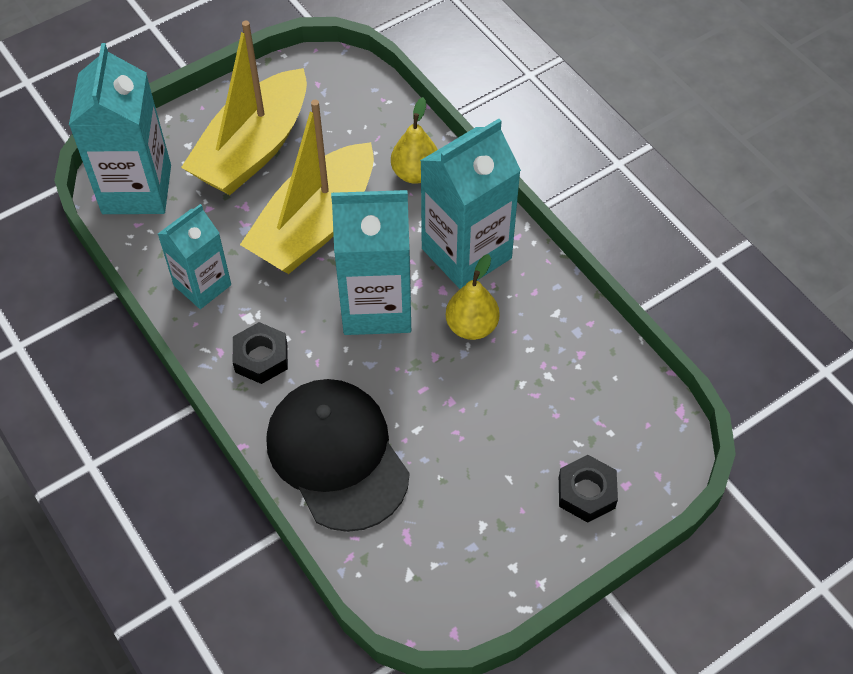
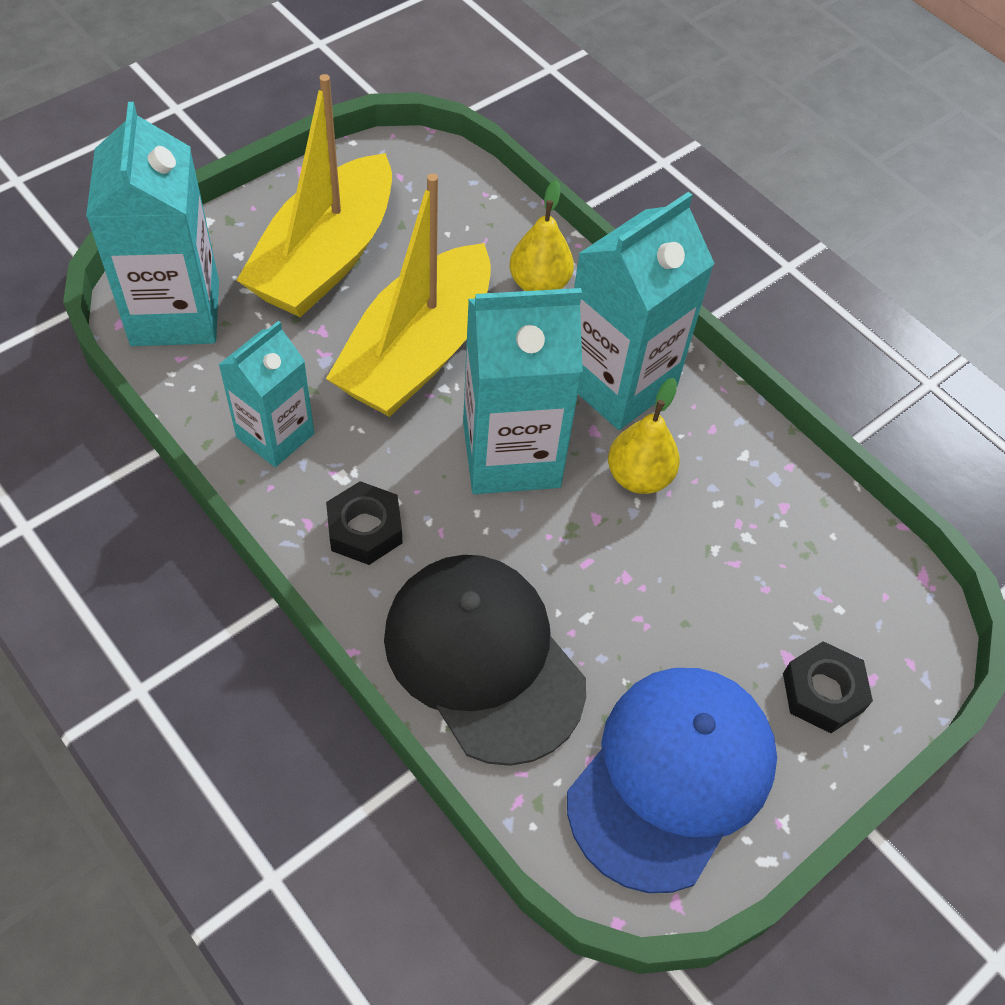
camera: 10 degrees left, 0 degrees up
(463, 546) = (672, 777): none -> blue cap

